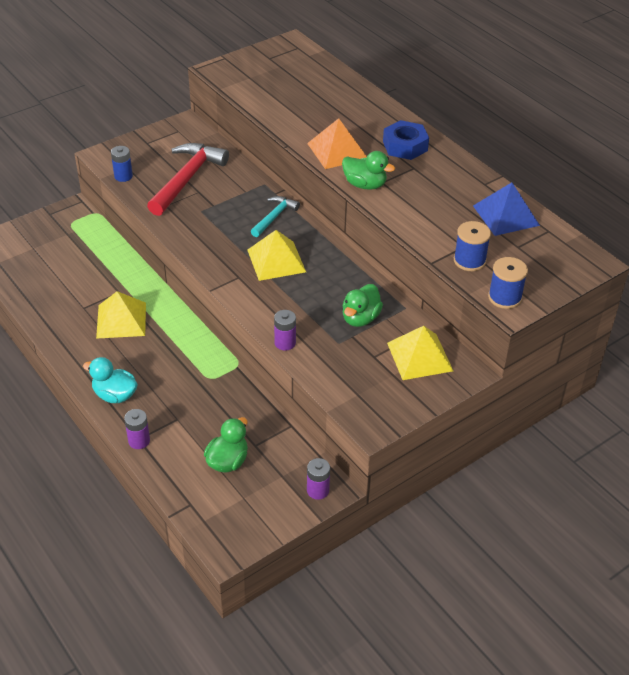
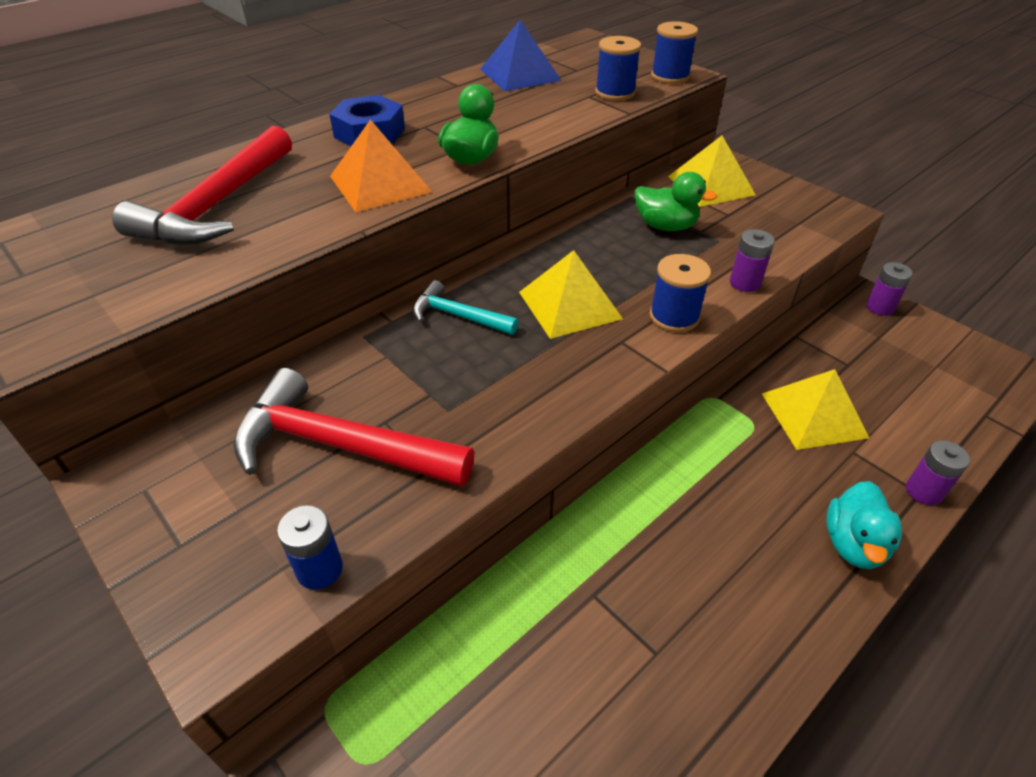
camera: 95 degrees left, 0 degrees up
(121, 320) = (671, 572): yellow pyramid -> yellow pyramid (813, 415)
(228, 461) = (892, 387): green duck -> none
(256, 302) = (674, 316): none -> blue spool
(321, 100) = (217, 205): none -> red hammer

